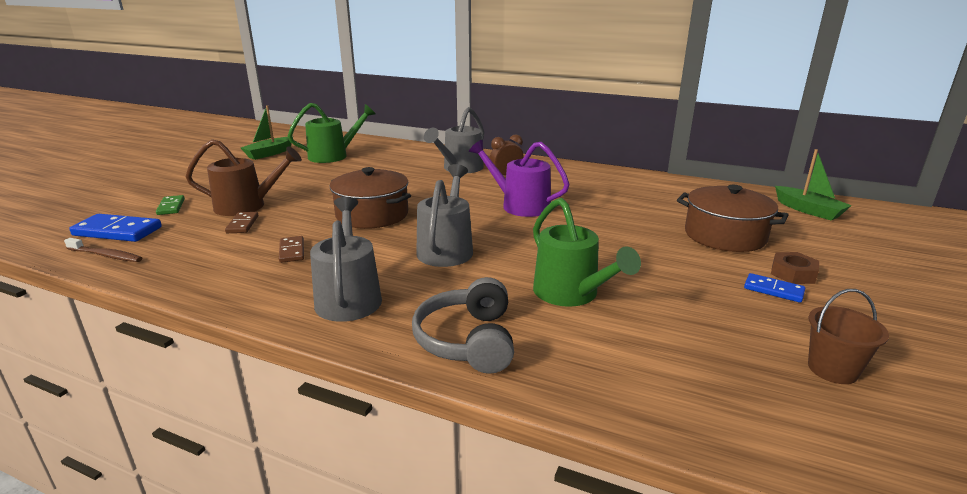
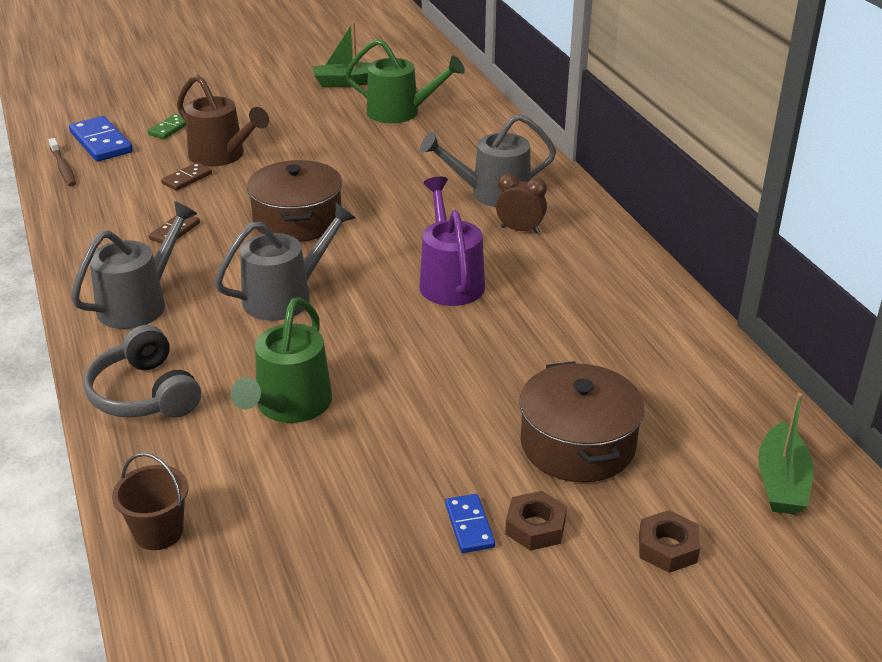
camera: 45 degrees right, 10 degrees up
(468, 340) = (144, 394): grey headphones -> grey headphones turned 75 degrees counterclockwise
(832, 369) = (335, 611): brown bucket -> brown bucket (158, 532)
(842, 251) = (667, 548): none -> brown nut

